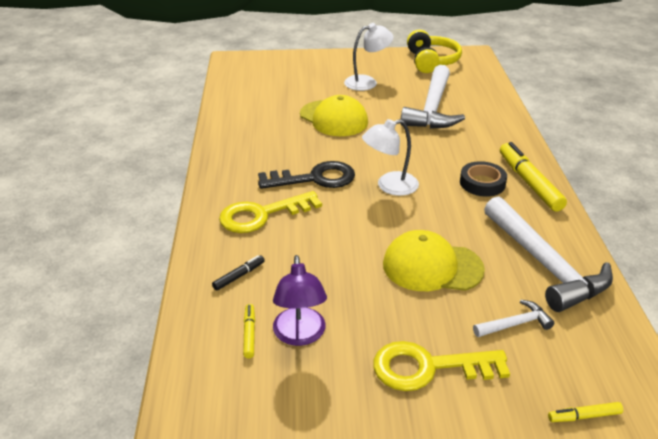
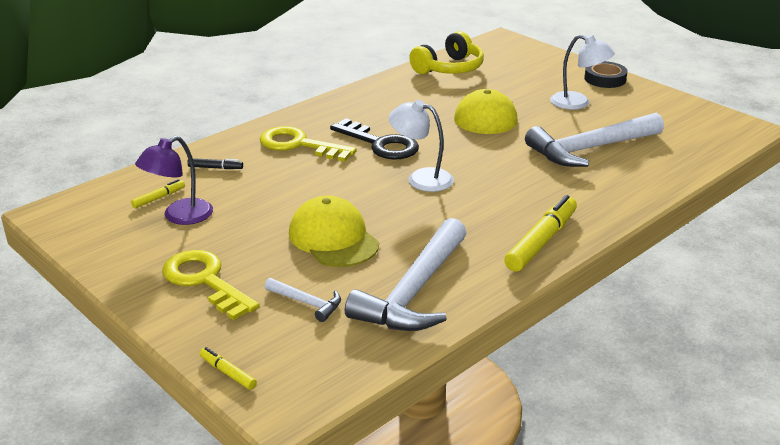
camera: 50 degrees right, 5 degrees down
(431, 61) = (684, 115): yellow headphones -> yellow headphones (449, 68)
(482, 183) = (499, 218): black tape -> black tape (605, 79)

